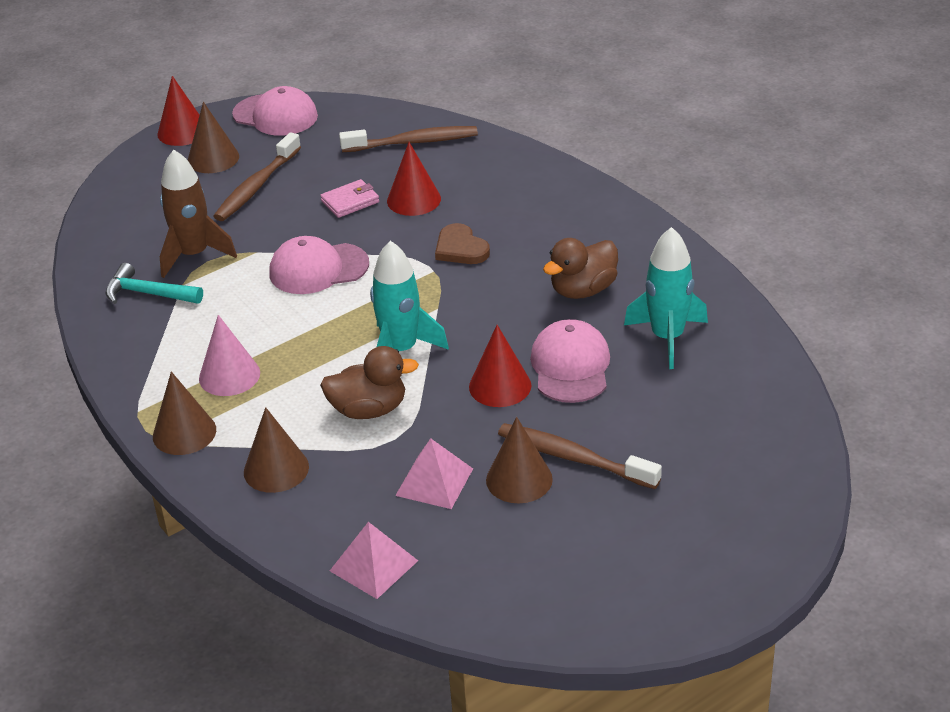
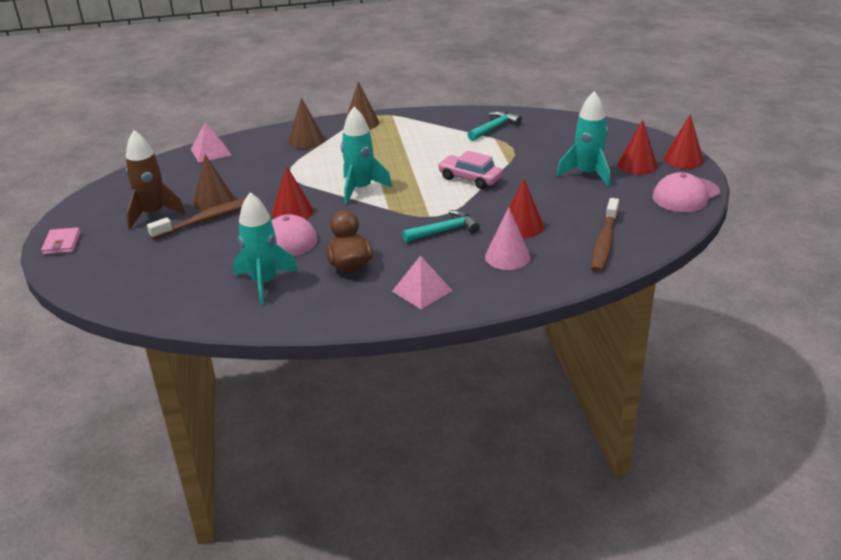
camera: 115 degrees right, 5 degrees down
(194, 255) = (522, 144): brown rocket -> brown rocket (153, 214)
(213, 158) = (637, 165): brown cone -> red cone
(229, 375) = (394, 139): pink cone -> pink cone (507, 257)
(256, 186) = (587, 174): brown toothbrush -> turquoise rocket
(318, 269) = (470, 178): pink cap -> pink car
(350, 201) = (540, 202): pink wallet -> pink wallet (62, 243)
(369, 410) = (320, 170): brown duck -> none
(434, 482) = (243, 177): pink pyramid -> pink pyramid (422, 291)
(460, 248) = (444, 231): brown heart -> turquoise hammer

